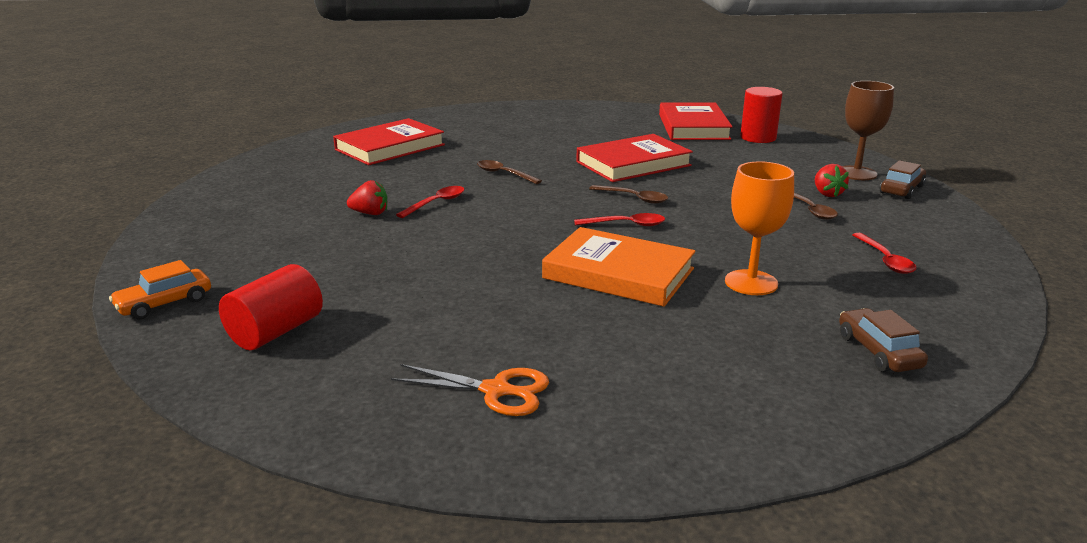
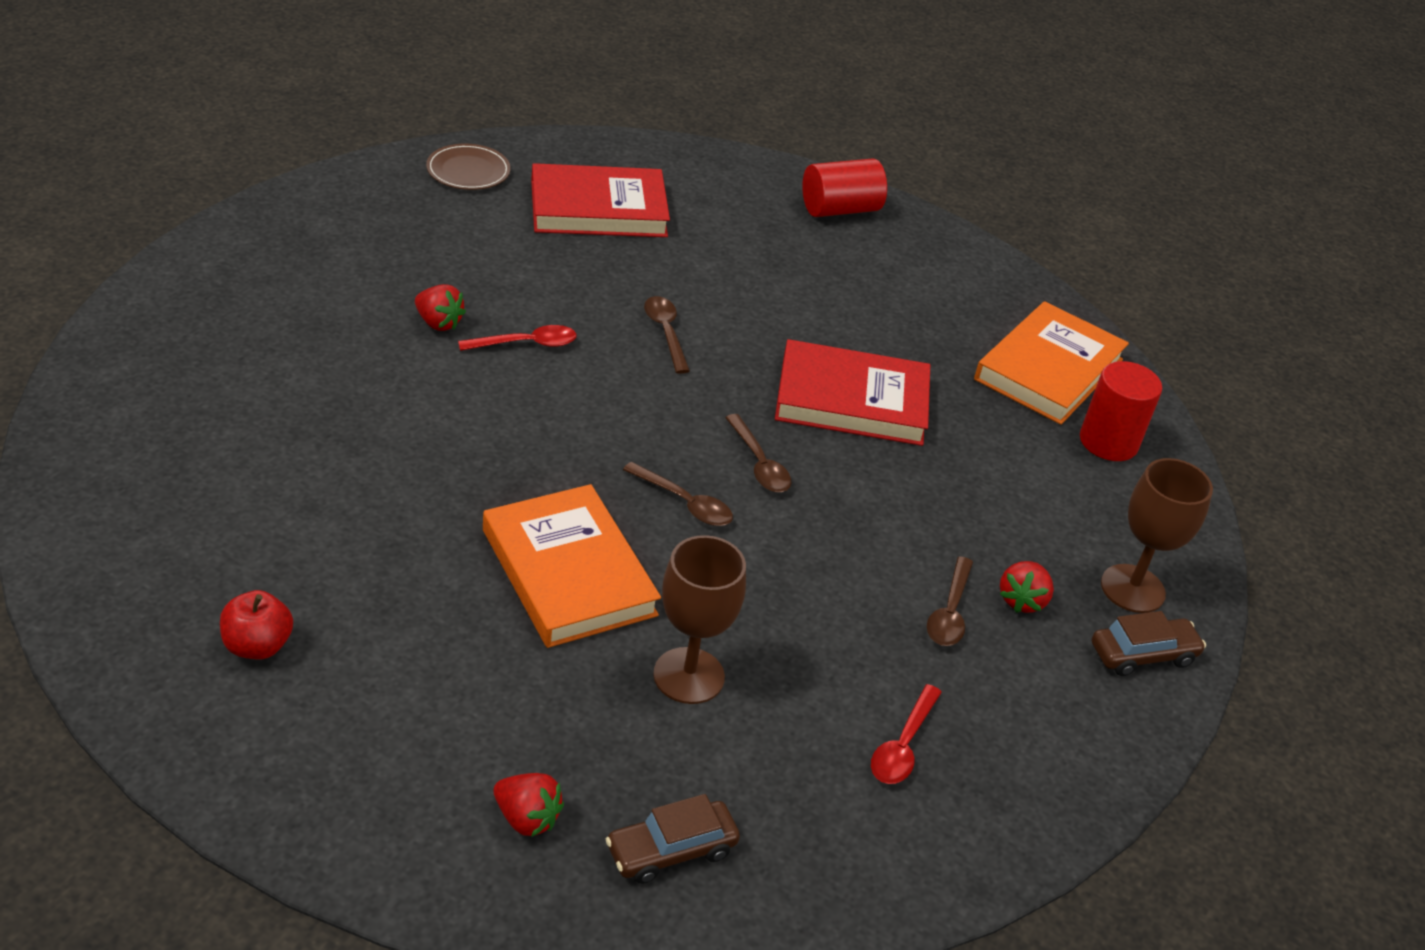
camera: 30 degrees right, 15 degrees up
(164, 303) = (120, 355): orange car -> none
(276, 331) = (168, 451): red cylinder -> red cylinder (840, 209)
(290, 157) = (468, 171): none -> brown plate
(496, 390) = (257, 646): orange scissors -> red apple
(626, 225) = (684, 503): red spoon -> brown spoon
(693, 127) = (1049, 369): red book -> orange book
(751, 282) = (688, 676): orange goblet -> brown goblet
(790, 380) = (526, 818): none -> red strawberry
(878, 351) = (671, 850): brown car -> brown car turned 135 degrees counterclockwise

